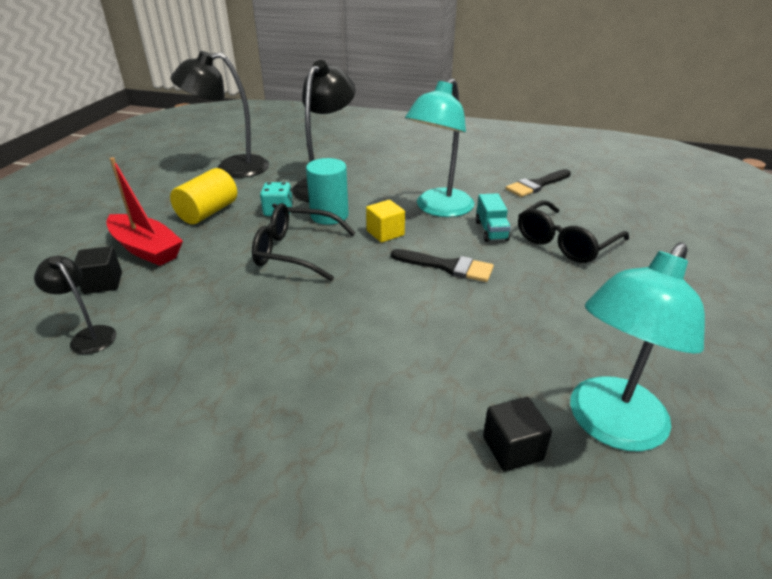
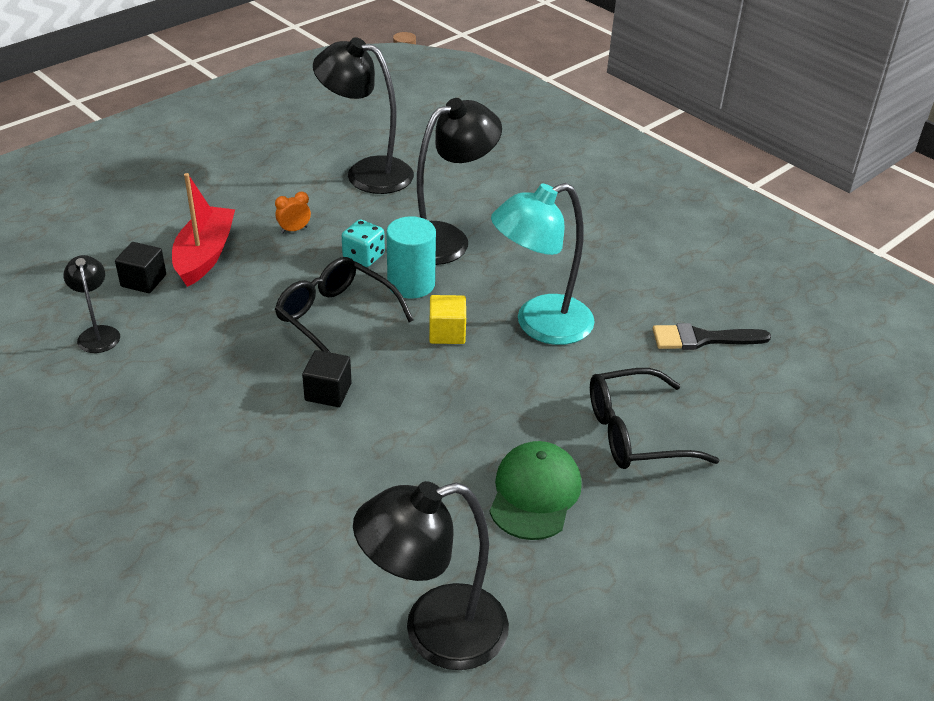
camera: 30 degrees right, 5 degrees up
(146, 249) = (205, 255): red boat -> red boat turned 150 degrees counterclockwise
(208, 212) = (294, 230): yellow cylinder -> orange clock
(447, 266) = (468, 403): black brush -> none
(491, 231) = (567, 380): turquoise truck -> none
(512, 448) = (332, 603): black cube -> black cube (328, 392)
(554, 300) = (535, 493): none -> green cap
(609, 426) = (435, 632): turquoise lamp -> black lamp

